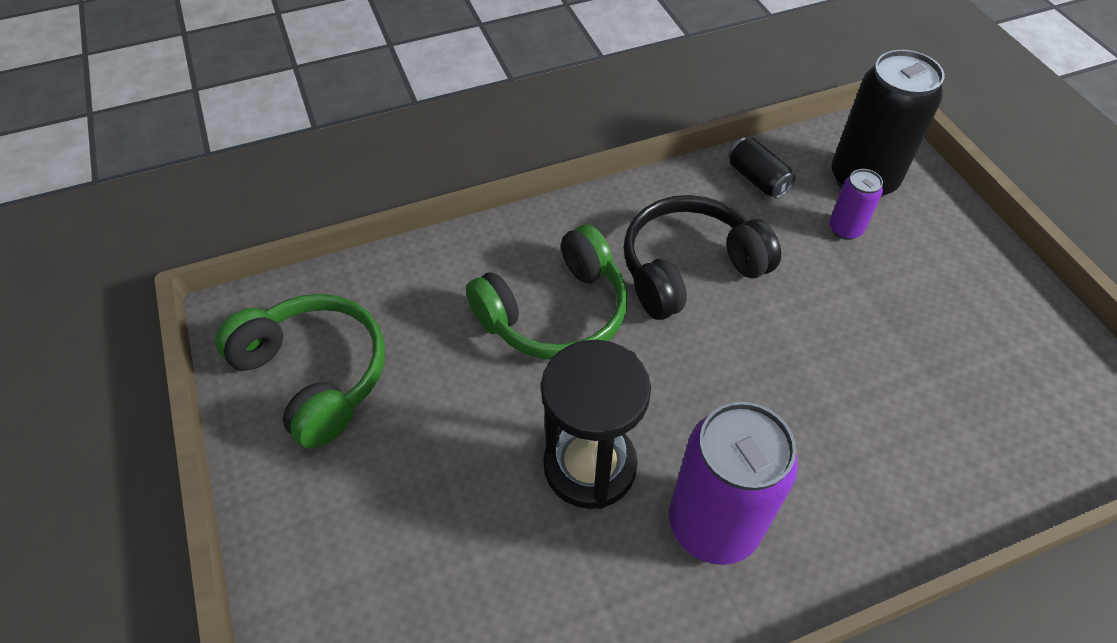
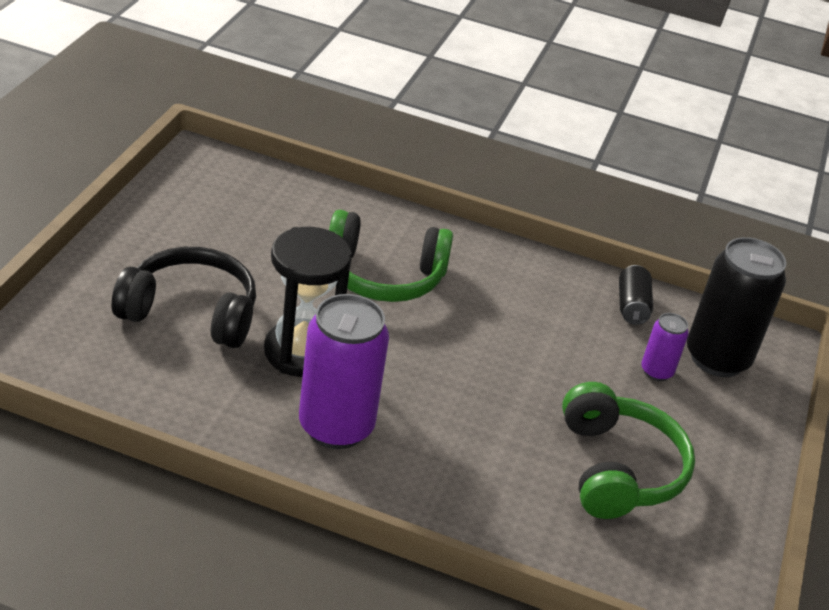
camera: 35 degrees right, 15 degrees down
(315, 375) = (205, 209): green headphones -> green headphones (618, 469)
(689, 269) = (505, 315): black headphones -> black headphones (191, 312)

